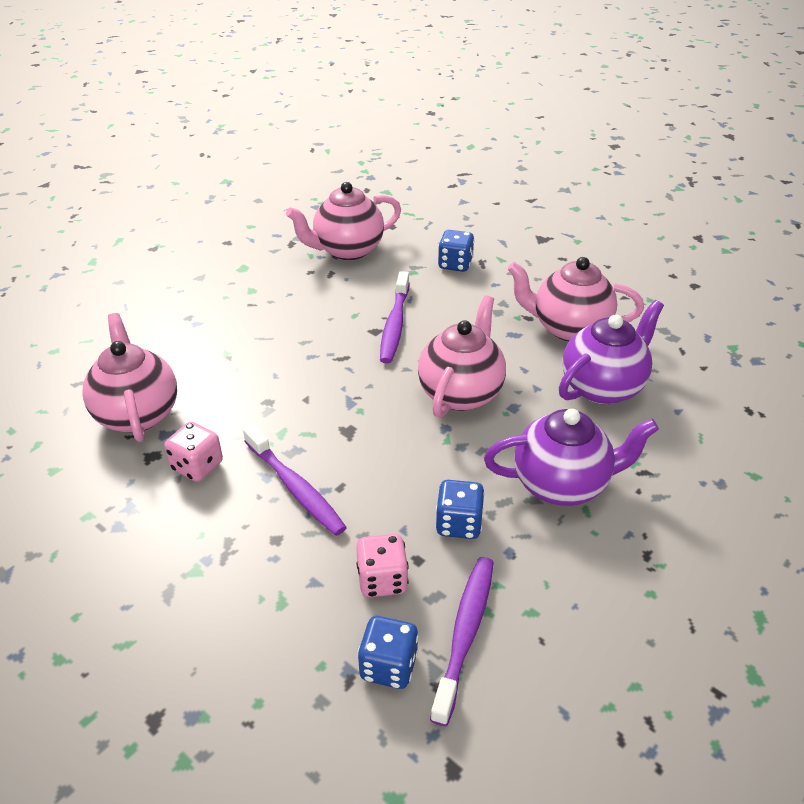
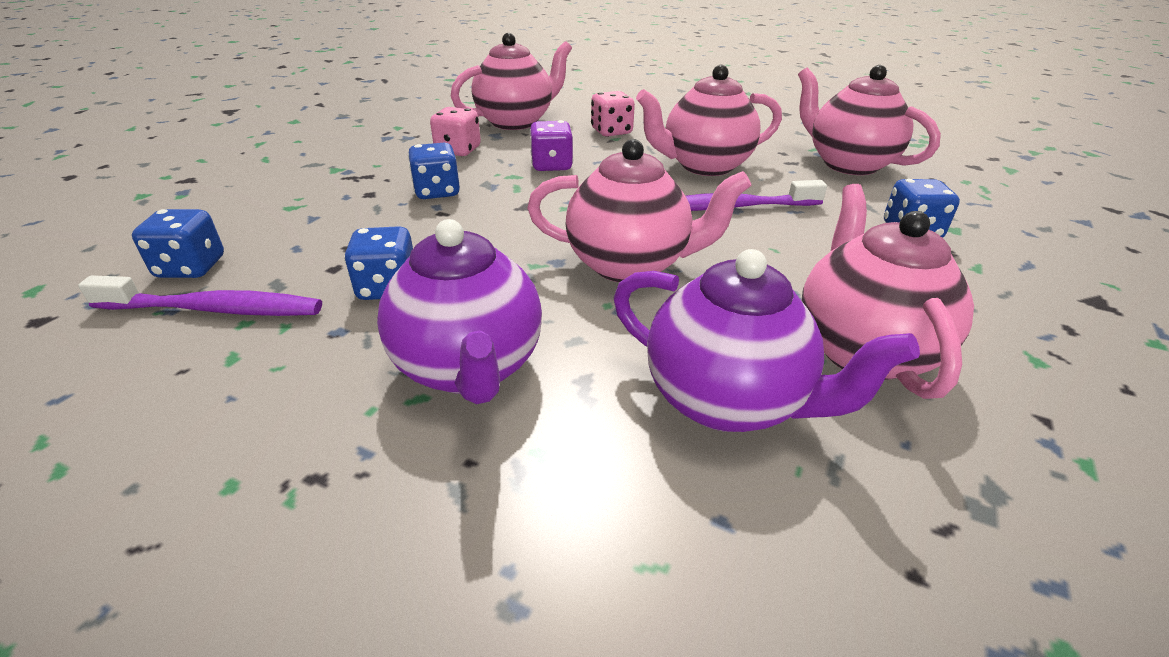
camera: 75 degrees right, 5 degrees down
(271, 404) = (551, 165): none -> purple dice
(295, 487) = (437, 192): purple toothbrush -> blue dice
(317, 317) = (704, 166): none -> pink teapot
(382, 580) = (307, 250): pink dice -> pink dice (611, 132)

